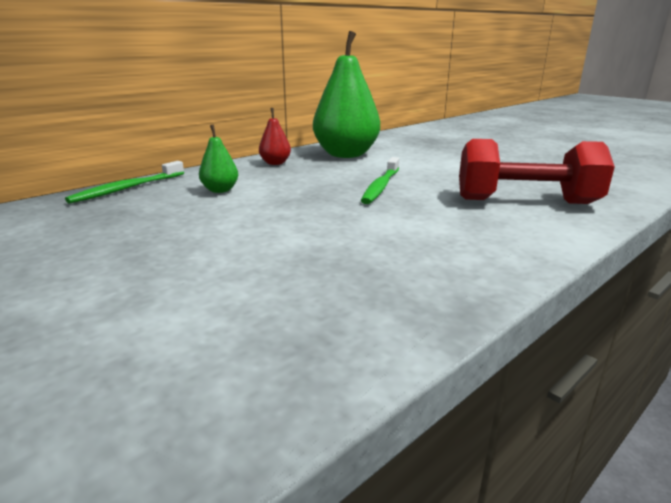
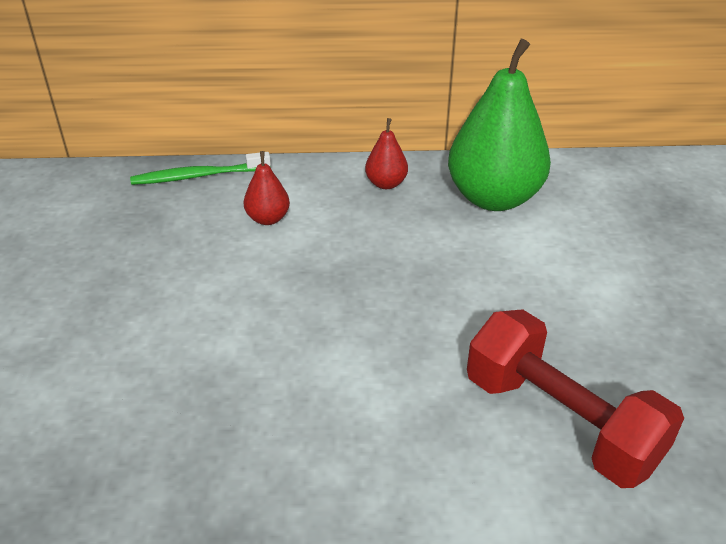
camera: 40 degrees right, 15 degrees up
(220, 190) = (268, 219): green pear -> red pear
(381, 186) = (432, 294): green toothbrush -> none

